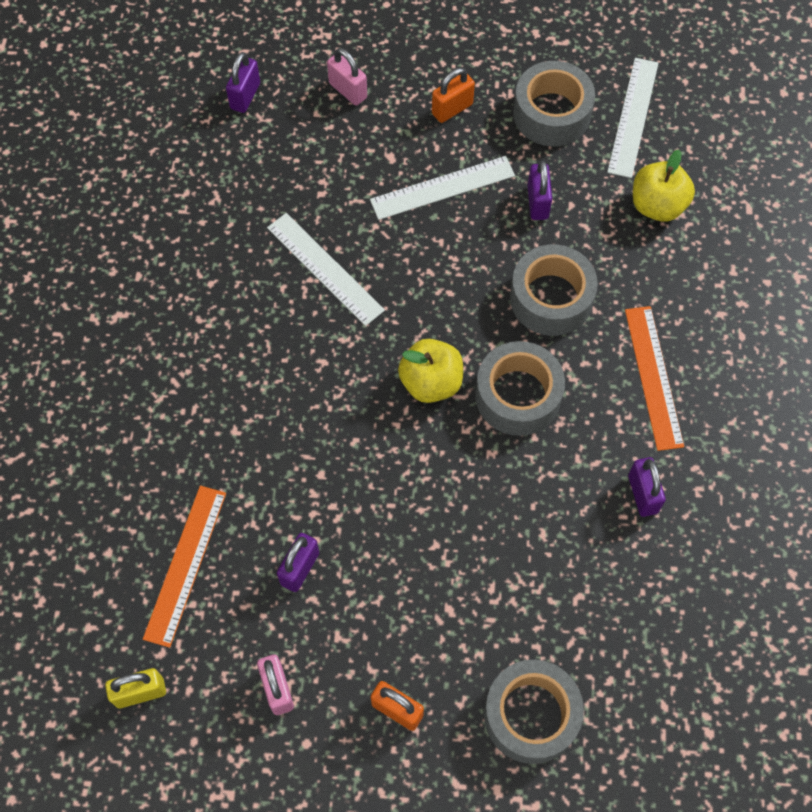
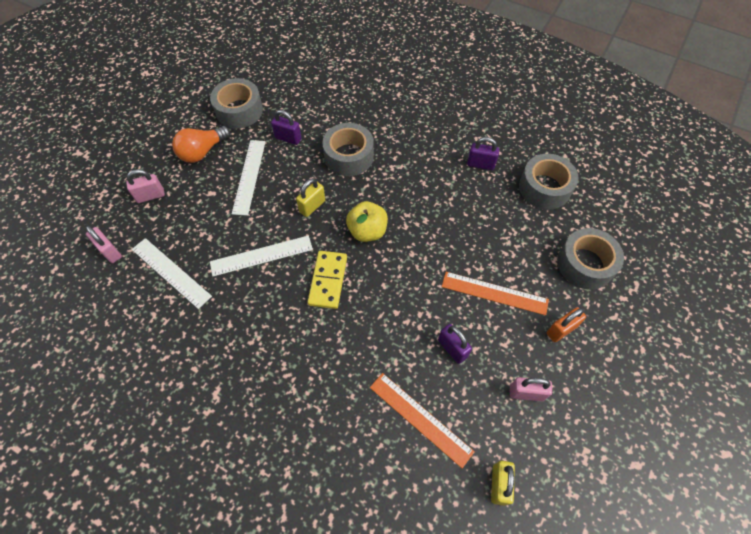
camera: 65 degrees left, 5 degrees down
(245, 96) = (110, 252): purple padlock -> pink padlock
(327, 367) = (328, 280): none -> yellow domino
(435, 292) = (312, 206): none -> yellow padlock
(452, 109) = (202, 152): orange padlock -> orange light bulb
(518, 395) = (398, 194): grey tape -> grey tape (544, 188)
(633, 117) = (266, 80): white ruler -> white ruler (171, 272)
(653, 377) = (418, 133): orange ruler -> orange ruler (494, 293)
(657, 205) = (323, 92): yellow apple -> none

